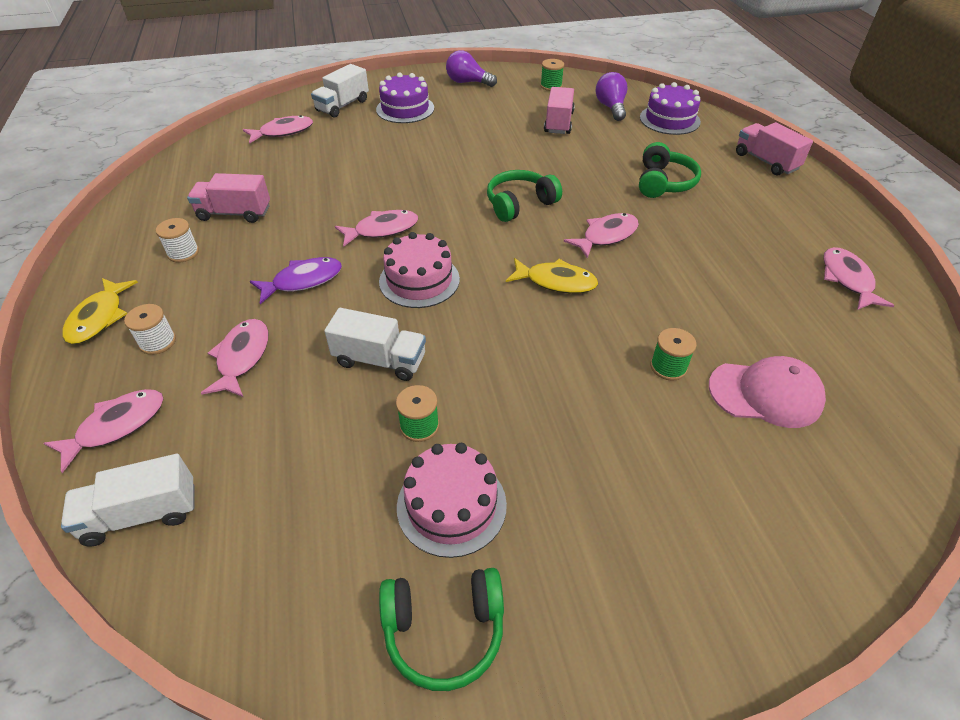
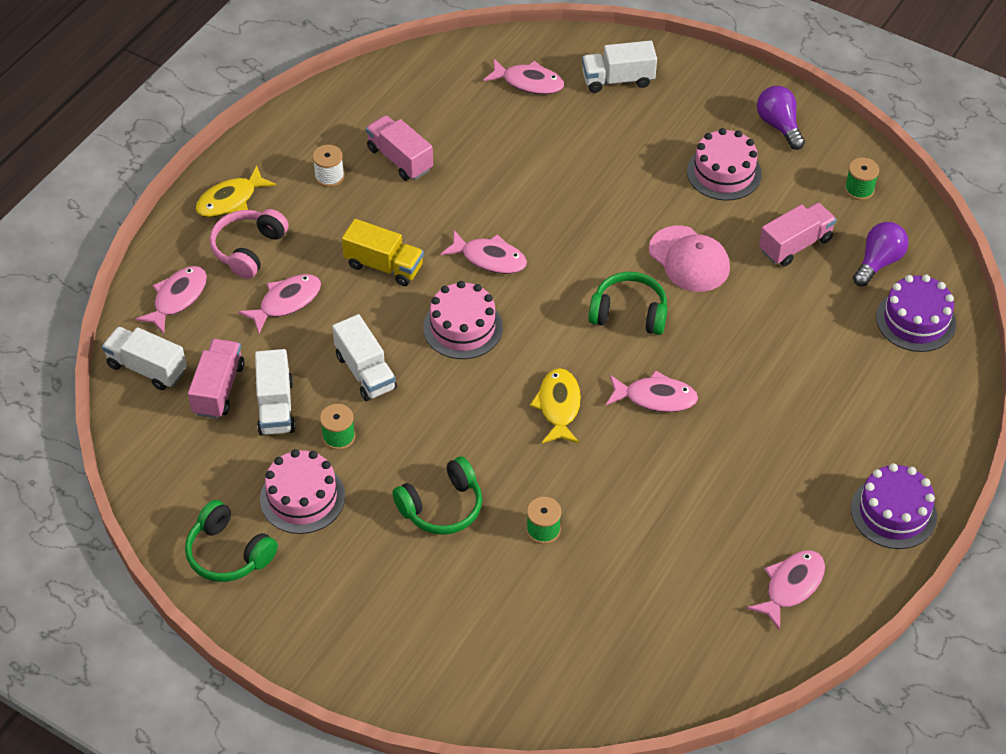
camera: 45 degrees right, 5 degrees up
(116, 426) = (177, 298): pink fish -> pink fish turned 60 degrees counterclockwise
(157, 342) = (248, 249): white spool -> pink headphones
(303, 281) = (384, 266): purple fish -> yellow truck
(329, 446) = (275, 407): none -> white truck
(405, 109) = (671, 124): purple cake -> purple cake (893, 512)
(469, 113) = (724, 172): none -> pink cake
(556, 282) = (558, 406): yellow fish -> yellow fish turned 150 degrees counterclockwise
(663, 183) = (788, 385): green headphones -> green headphones (442, 507)
(765, 394) = (580, 600): pink cap -> pink cap (689, 259)
(766, 161) = (928, 437): pink truck -> pink truck (218, 389)

